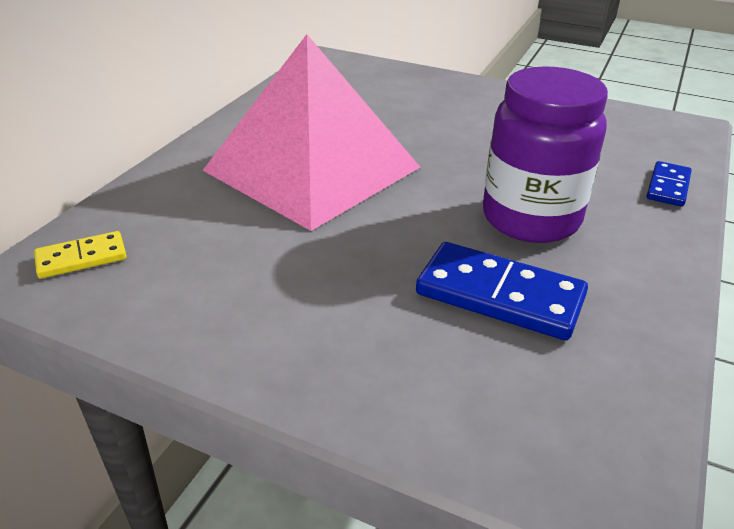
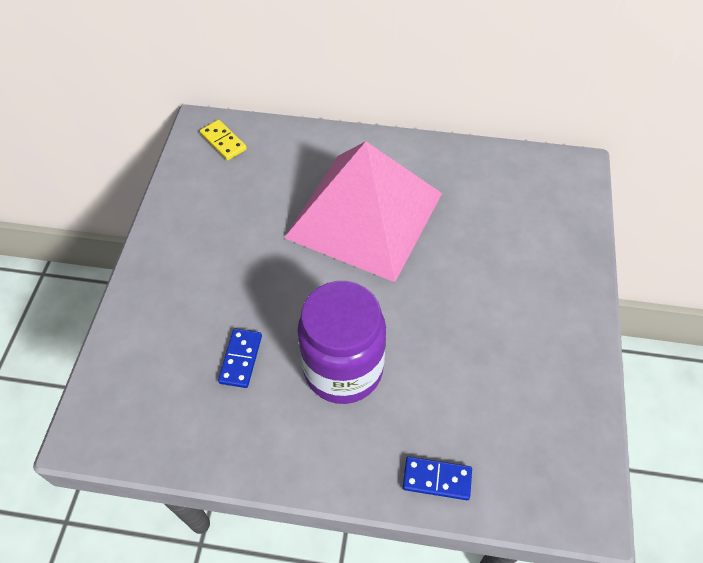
camera: 75 degrees right, 20 degrees up
(499, 295) = (240, 359): blue domino -> blue domino, size x0.57

